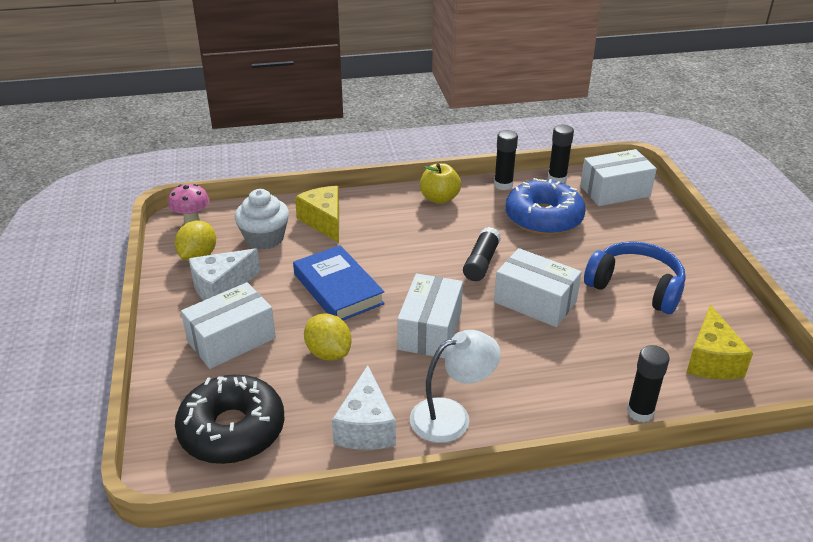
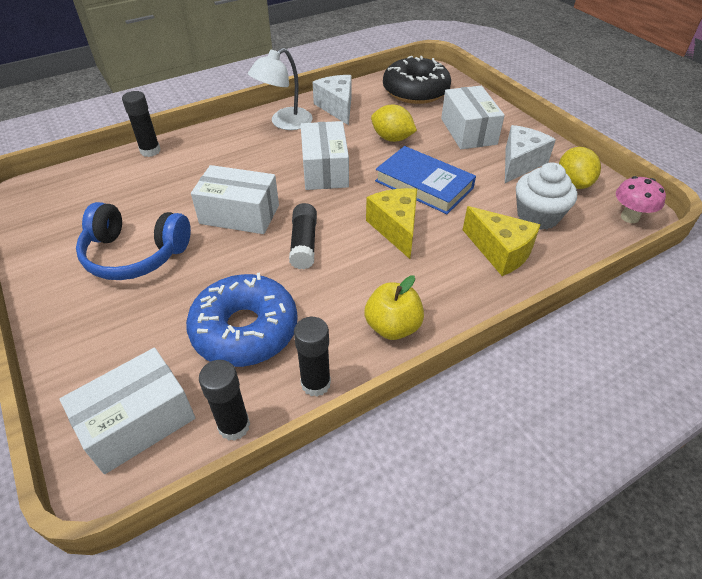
camera: 160 degrees right, 10 degrees up
(231, 340) = (468, 131): white box -> white box turned 45 degrees counterclockwise
(711, 360) = (79, 199): yellow cheese -> yellow cheese (395, 228)

